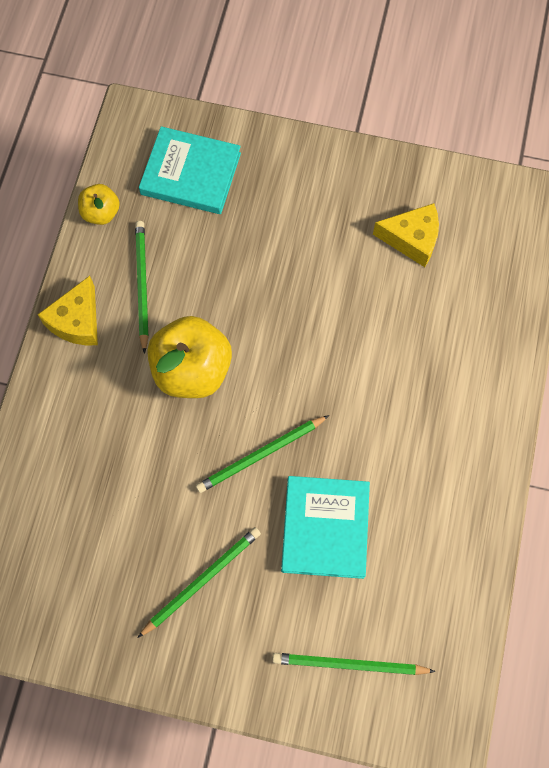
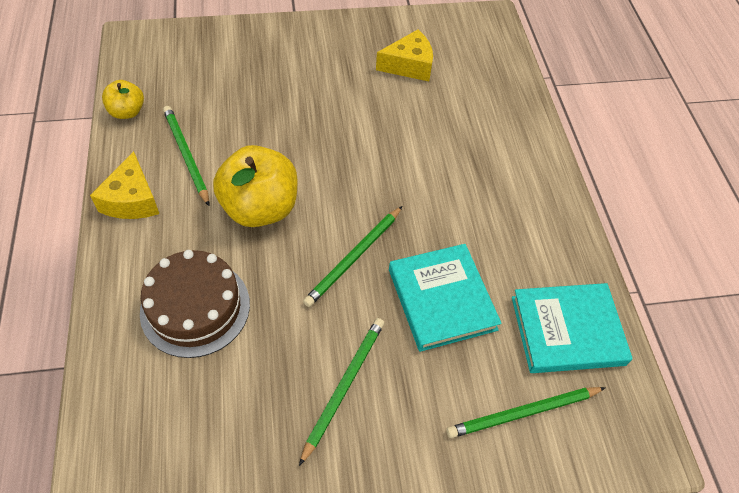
camera: 25 degrees left, 15 degrees down
(100, 457) = (195, 307): none -> brown cake
(191, 173) = (201, 65): turquoise book -> turquoise book (567, 330)

